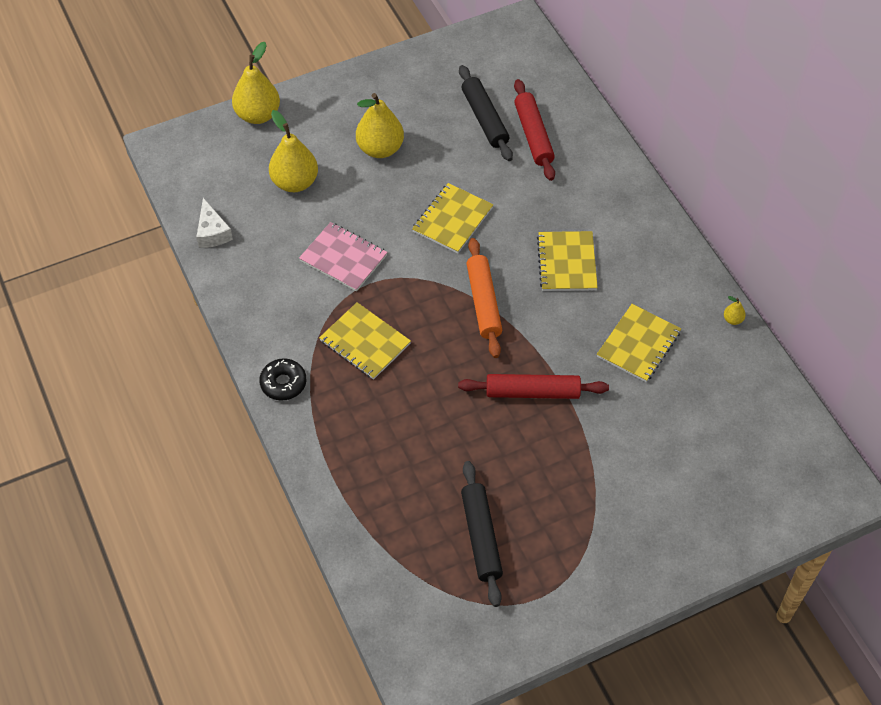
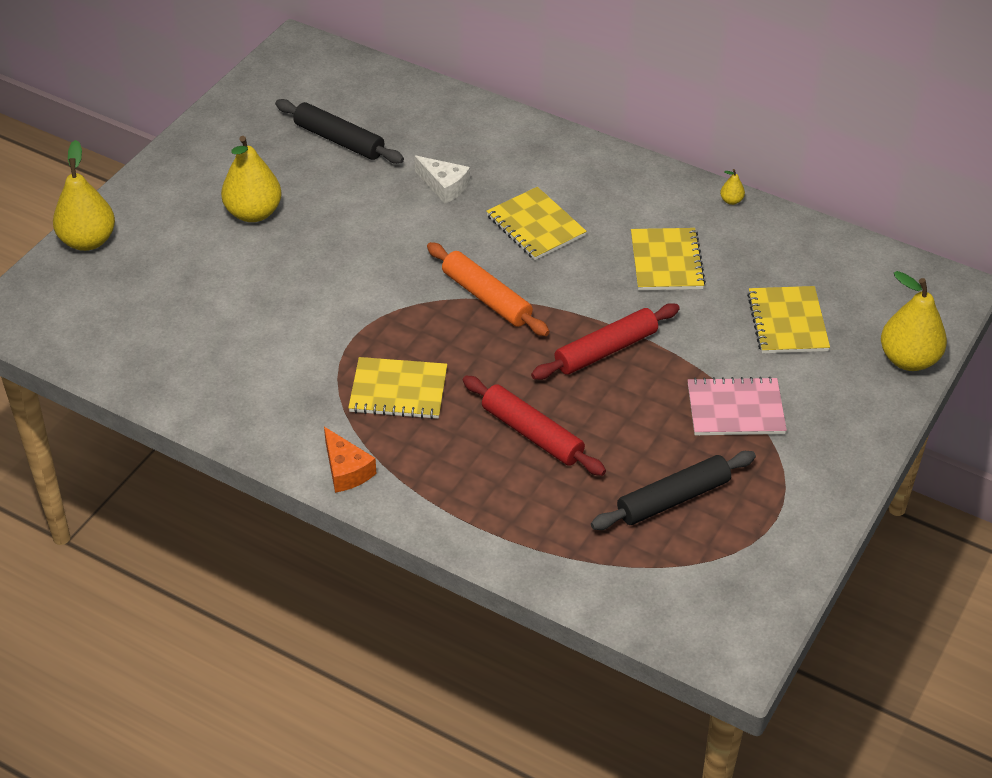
camera: 35 degrees left, 10 degrees down
(212, 232) = (136, 371): white cheese -> white cheese (444, 186)
(283, 383) = (346, 470): black donut -> orange cheese
(295, 182) = (188, 284): yellow pear -> yellow pear (908, 359)
(343, 258) = (305, 327): pink notebook -> pink notebook (735, 409)
(452, 219) = (388, 241): yellow notebook -> yellow notebook (787, 322)
(481, 537) = (673, 499): black rolling pin -> black rolling pin turned 75 degrees counterclockwise
(533, 135) = (402, 133): red rolling pin -> red rolling pin (532, 434)

